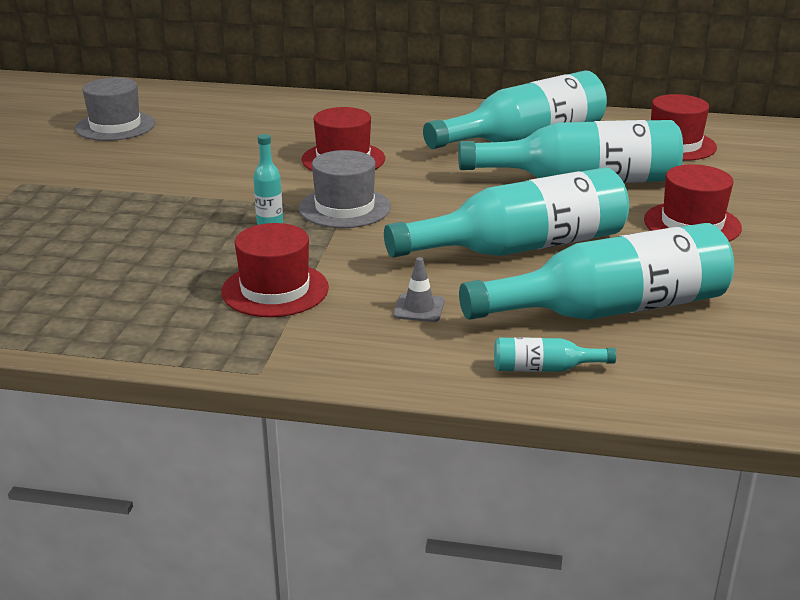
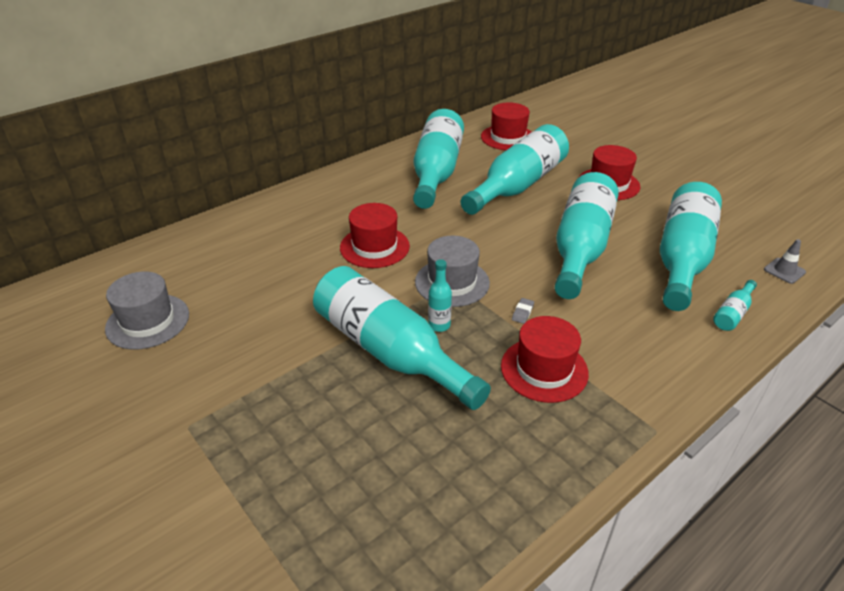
camera: 50 degrees left, 10 degrees up
(203, 217) = (390, 351): none -> turquoise bottle
(349, 253) = (522, 312): none -> grey eraser
(419, 308) = (624, 322): grey traffic cone -> grey traffic cone (784, 271)

